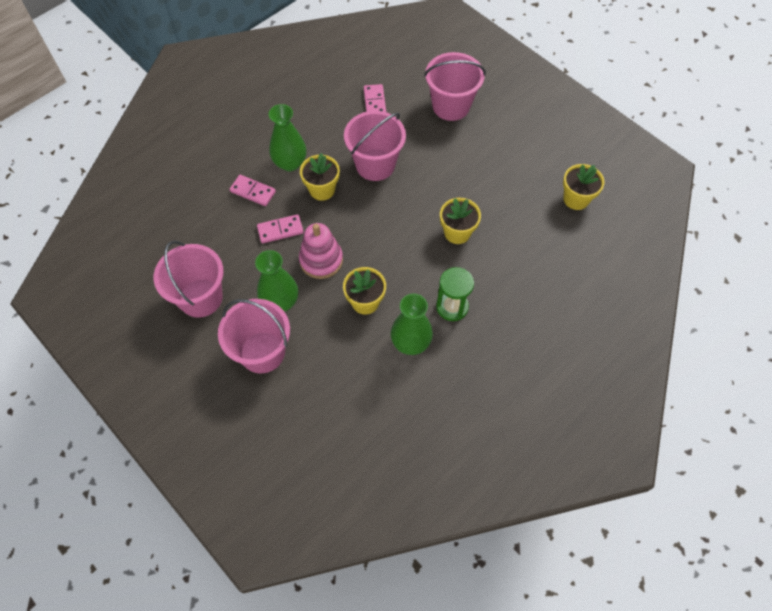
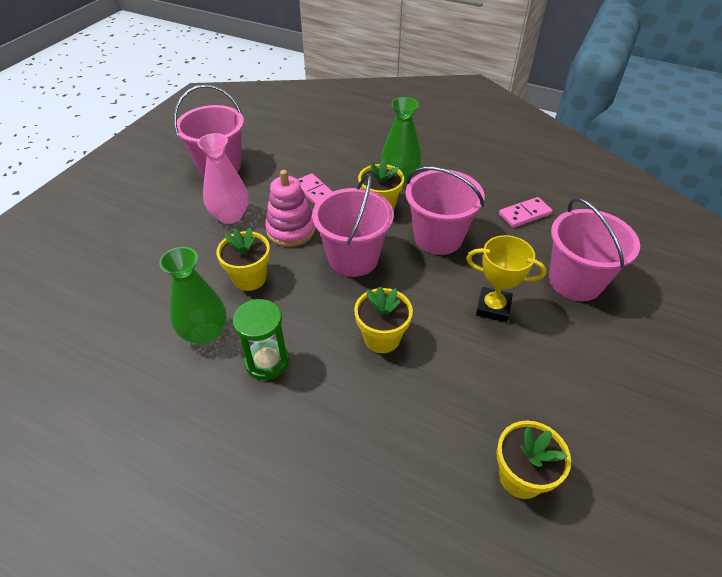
camera: 70 degrees right, 15 degrees down
(253, 192) = (351, 163): pink domino -> none
(262, 352) = (169, 219): pink bucket -> pink bucket (353, 258)
(280, 302) = (230, 216): green vase -> pink vase
(455, 160) = (493, 307): none -> yellow trophy

